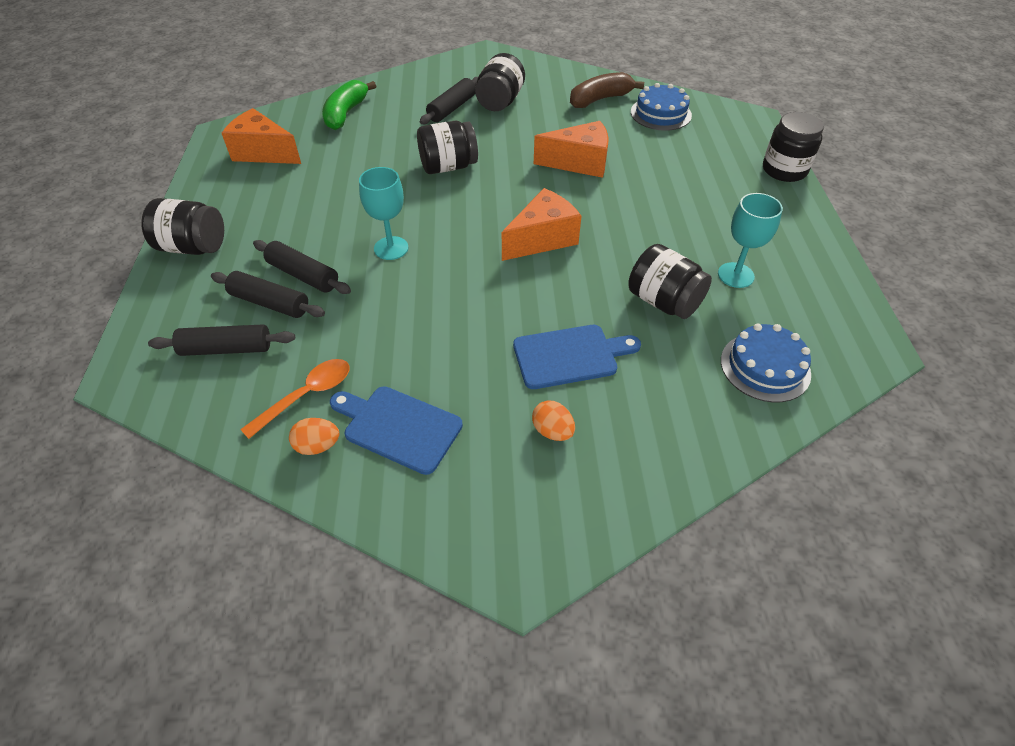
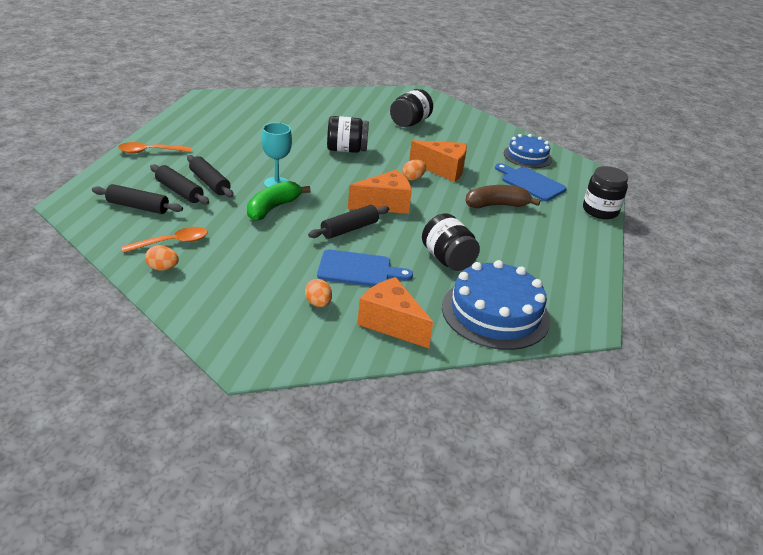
camera: 15 degrees right, 15 degrees down
(193, 247) = (150, 151): black jar -> orange spoon
(263, 153) = (226, 113): orange cheese -> orange cheese (391, 323)
(346, 113) = (295, 105): green banana -> green banana (273, 208)
(399, 427) = (219, 273): blue cutting board -> blue cutting board (530, 183)
(452, 108) = (372, 118): black rolling pin -> black rolling pin (349, 229)
(552, 187) = (413, 178): none -> orange egg
(600, 99) = (486, 138): brown banana -> brown banana (496, 205)
(735, 275) = (513, 259): turquoise goblet -> none
(765, 367) = (495, 313): blue cake -> blue cake, size x1.61

